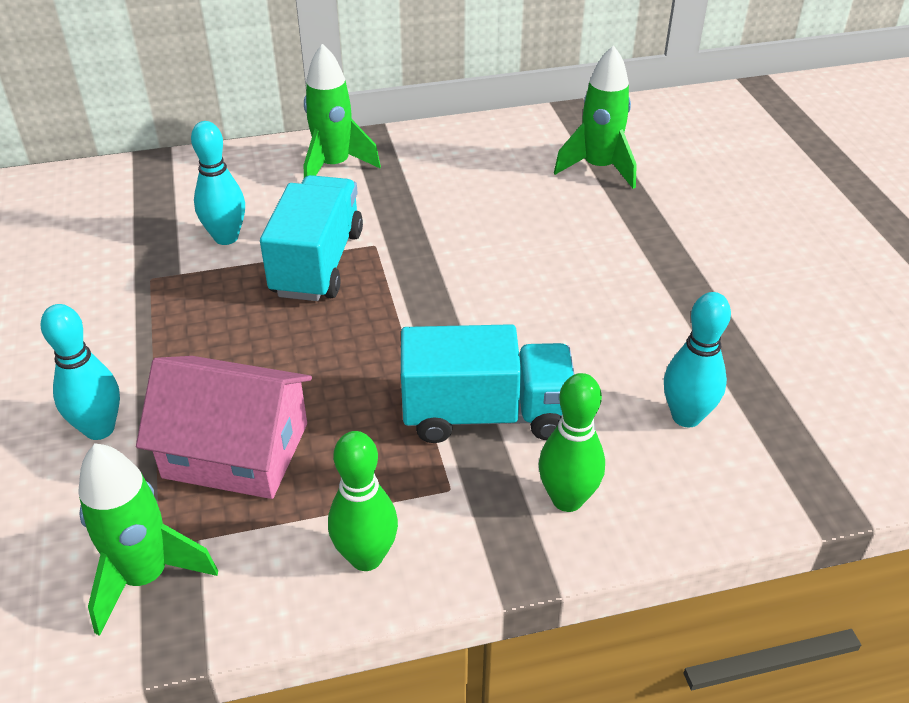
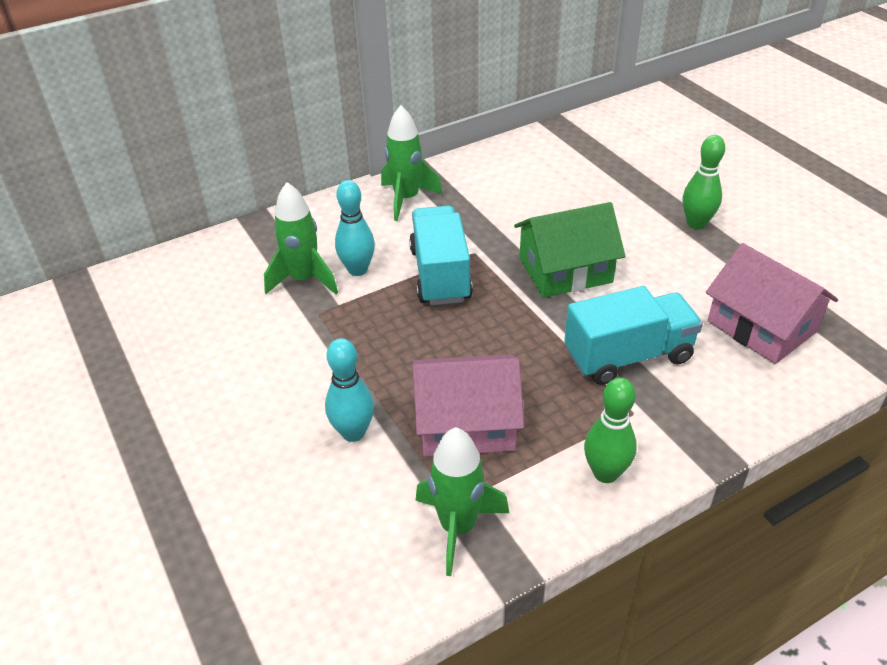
camera: 15 degrees left, 0 degrees up
(472, 289) = (565, 270): none -> green house
(567, 499) = (716, 400): green bowling pin -> green bowling pin (696, 224)
(598, 168) = (602, 164): green rocket -> green rocket (304, 280)
(686, 416) = (761, 326): turquoise bowling pin -> pink house

